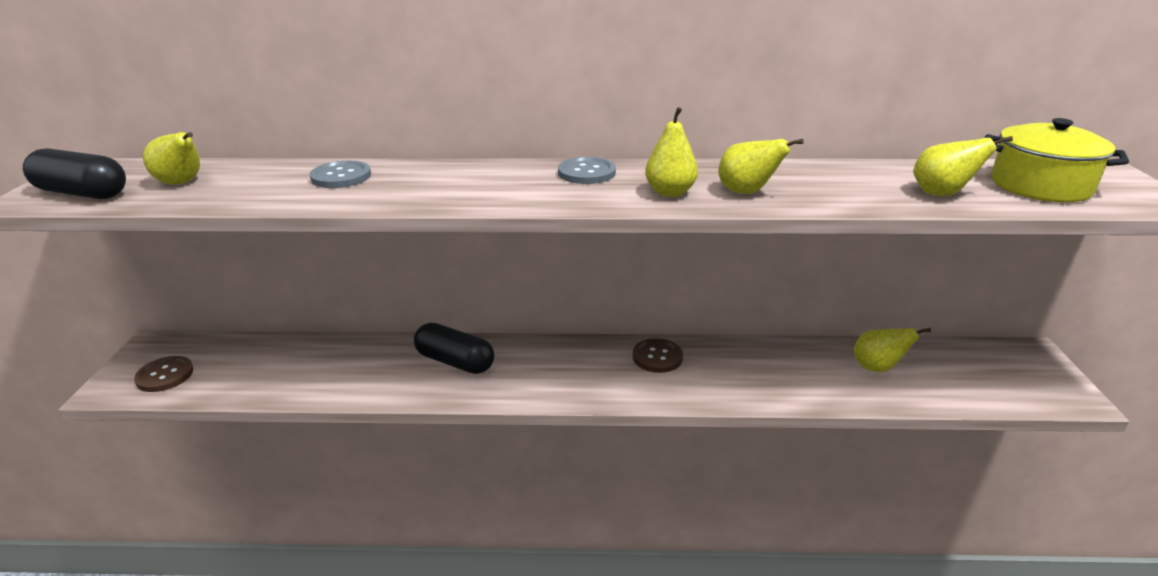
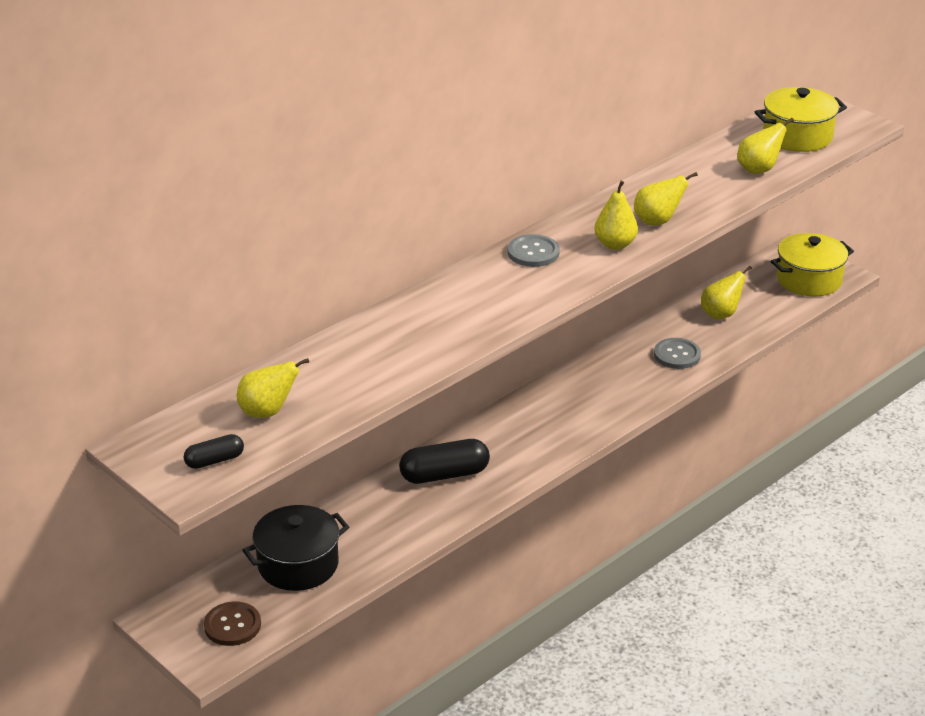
camera: 45 degrees left, 5 degrees up
(82, 193) = (214, 460): black capsule -> black capsule, size x0.56
(268, 362) = (298, 565): none -> black pot
(341, 177) = (373, 343): grey button -> grey button (677, 355)
(657, 357) = (578, 386): brown button -> none
(1023, 384) = (809, 280): none -> yellow pot

